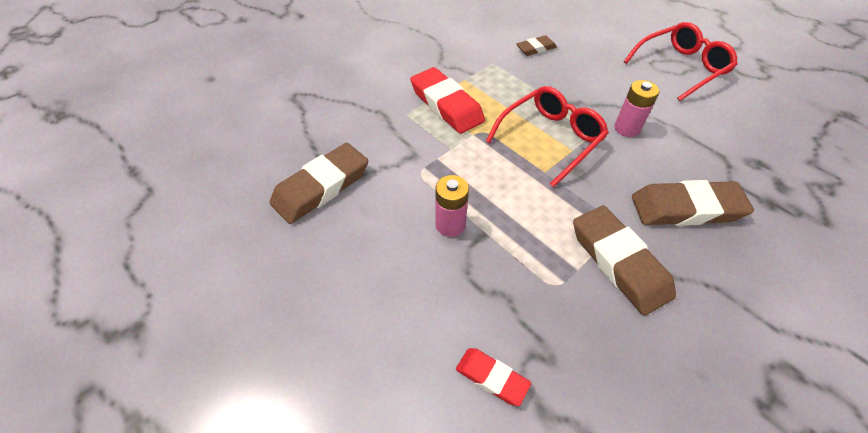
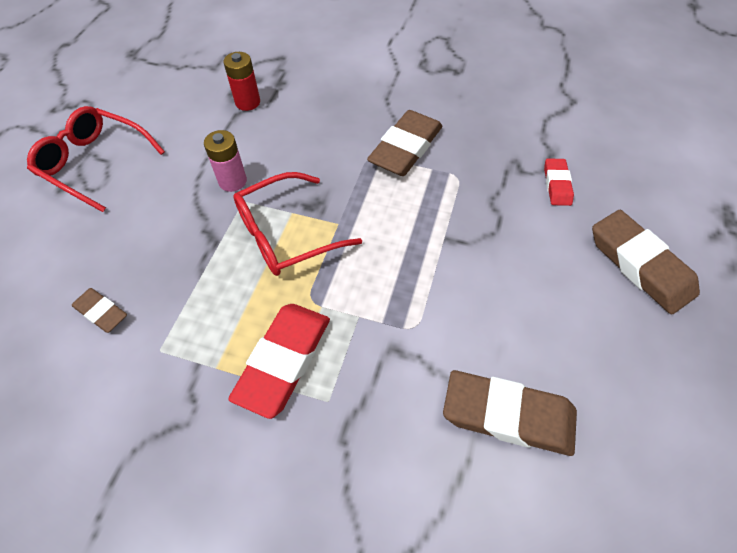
camera: 120 degrees left, 5 degrees up
(450, 225) = (458, 267): pink battery -> none
(550, 139) = (285, 234): red glasses -> red glasses turned 45 degrees counterclockwise
(686, 208) = (319, 124): brown eraser -> brown eraser (639, 265)
(740, 169) = (247, 102): none -> red battery

